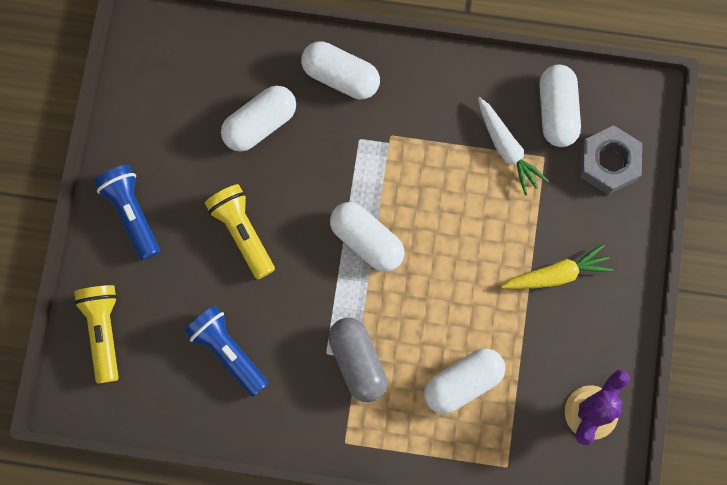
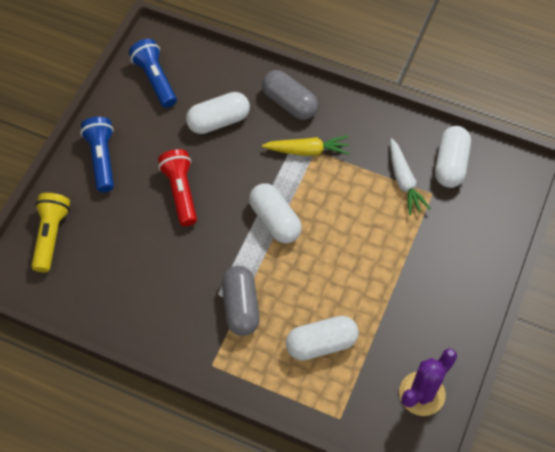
camera: 15 degrees right, 15 degrees down
(228, 351) = (141, 273): blue flashlight -> blue flashlight (155, 79)
(242, 232) = (181, 192): yellow flashlight -> red flashlight
(340, 77) = (289, 103): white capsule -> grey capsule
(556, 274) = (420, 281): yellow carrot -> yellow carrot (307, 150)
(608, 163) = (483, 210): grey nut -> none

